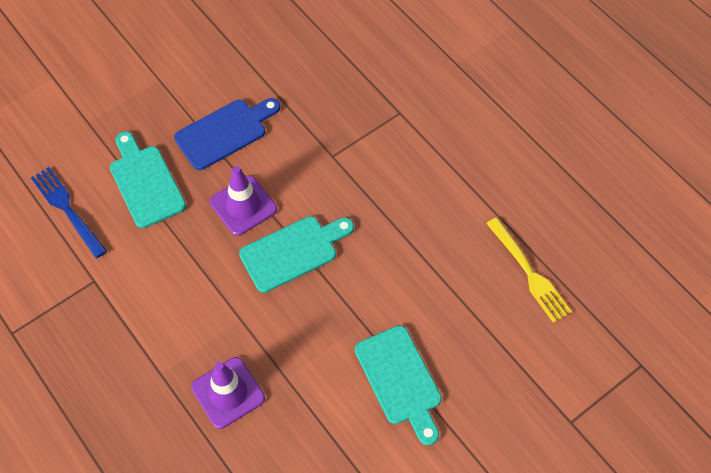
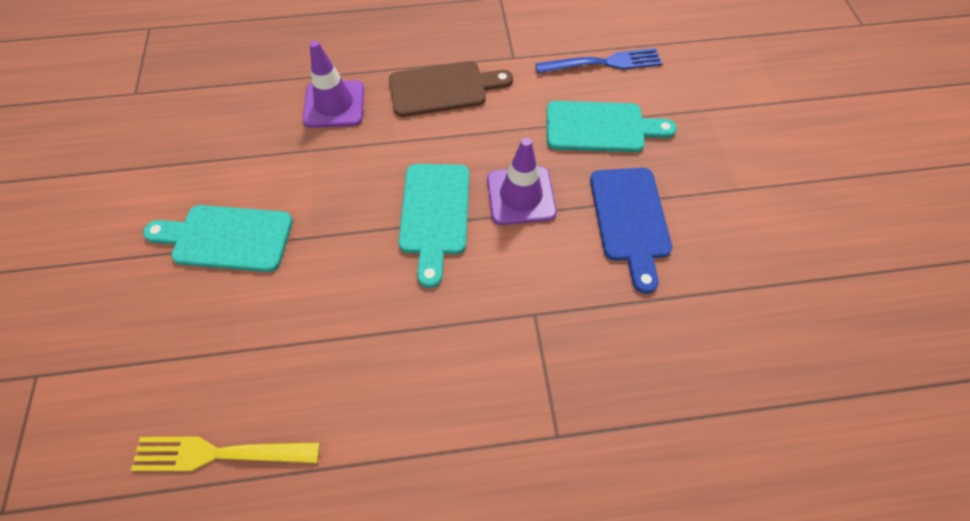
camera: 120 degrees right, 0 degrees up
(162, 315) = (443, 89): none -> brown cutting board

